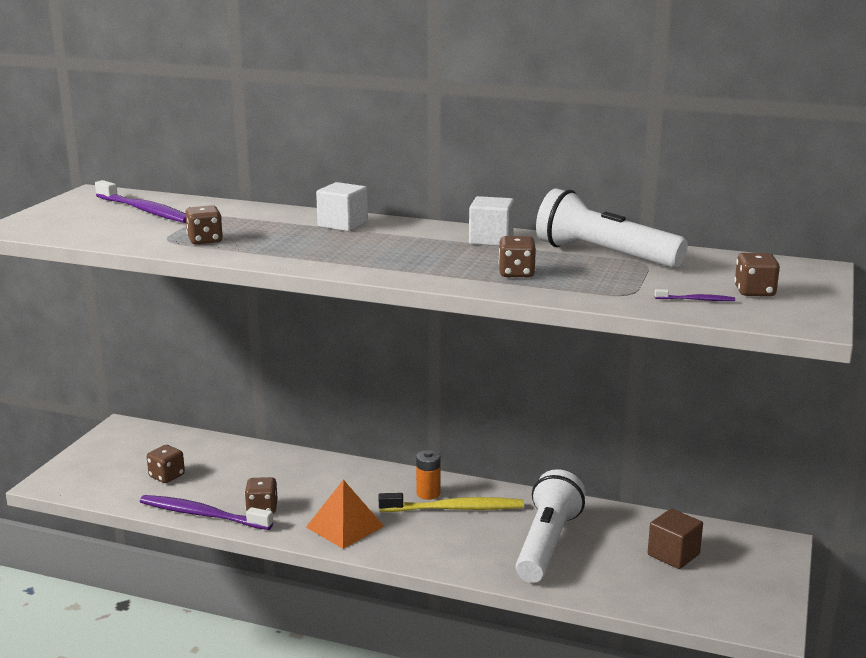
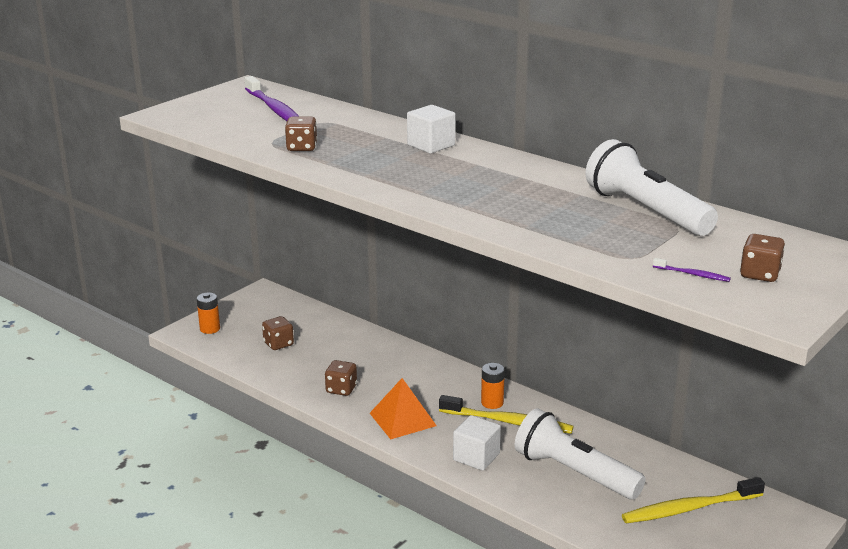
camera: 20 degrees right, 5 degrees up
(78, 474) = (210, 329): none -> orange battery
(202, 514) = (290, 385): purple toothbrush -> none
(491, 240) = (552, 179): white cube -> white cube (476, 457)
(516, 273) = (545, 220): brown dice -> none
(547, 544) = (574, 473): white flashlight -> white flashlight turned 90 degrees counterclockwise
(673, 554) = (689, 508): brown cube -> yellow toothbrush

